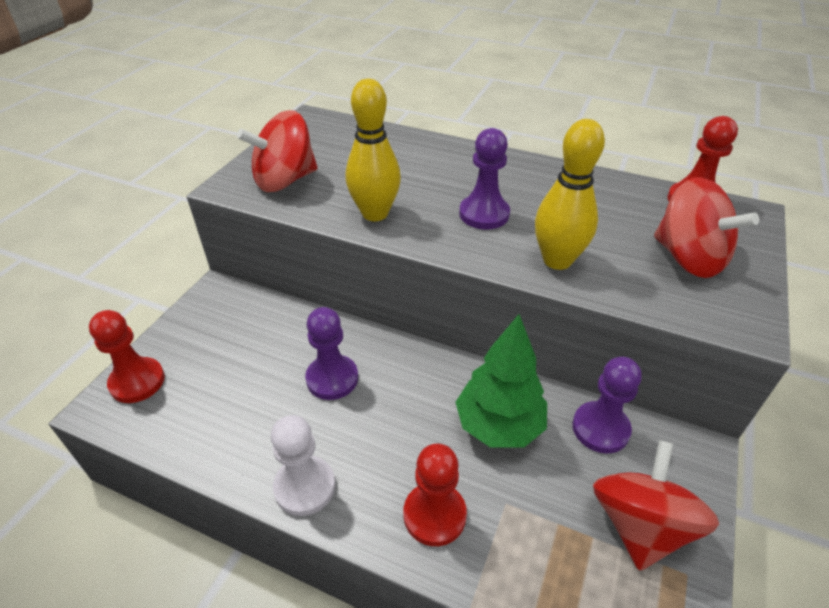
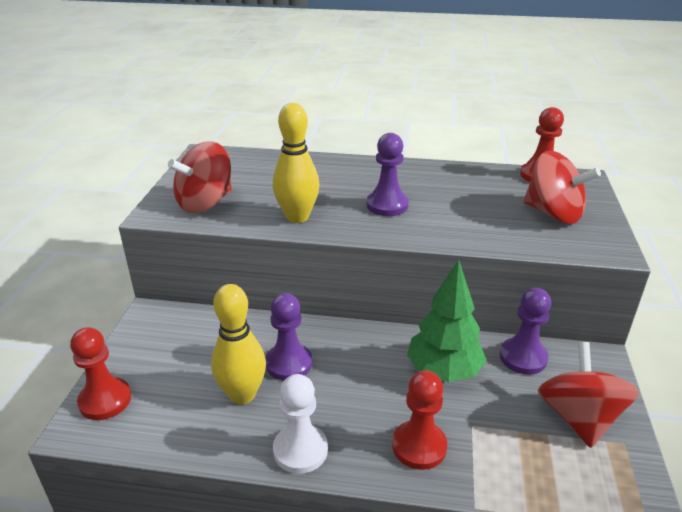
camera: 15 degrees left, 10 degrees down
(557, 260) = (459, 229): yellow bowling pin -> yellow bowling pin (242, 394)

